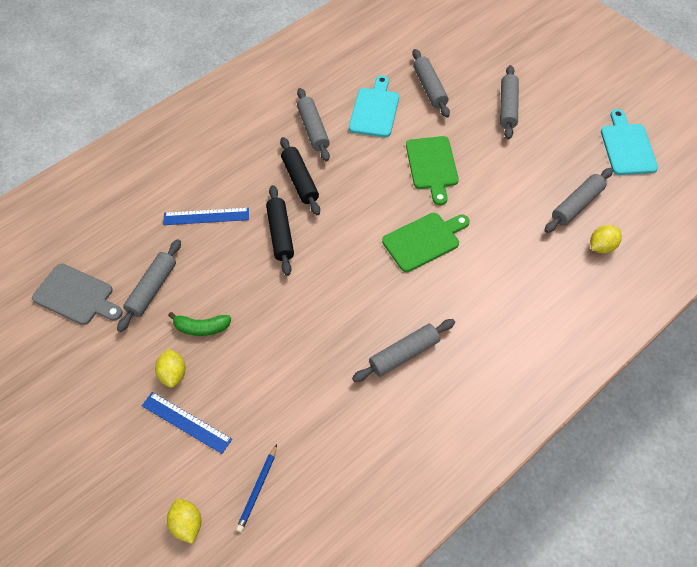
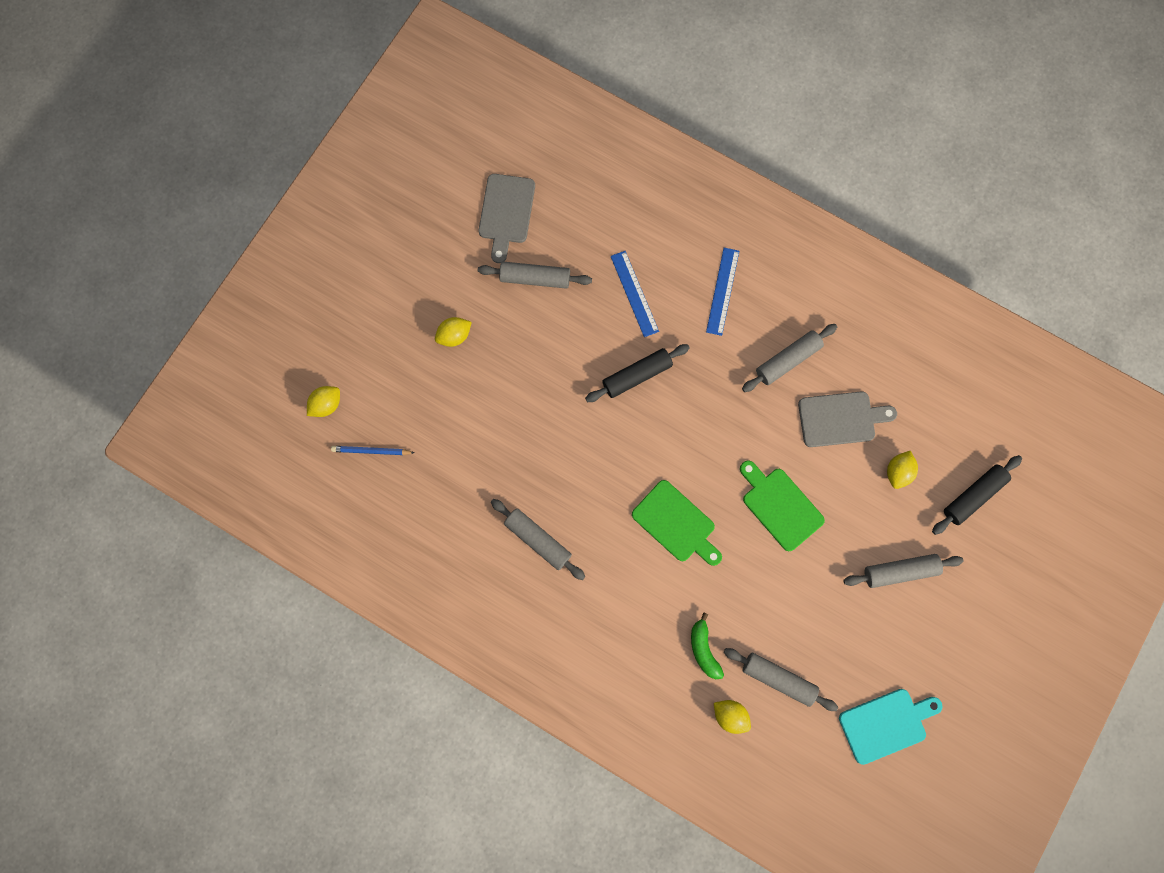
camera: 70 degrees right, 20 degrees up
(186, 422) = (413, 366): blue ruler -> blue ruler (722, 291)
(202, 328) = (508, 341): green banana -> green banana (704, 649)
(300, 181) = (711, 371): black rolling pin -> black rolling pin (973, 496)
(374, 110) = (840, 419): turquoise cutting board -> grey cutting board
(429, 88) = (898, 472): grey rolling pin -> yellow lemon
(432, 166) = (780, 506): green cutting board -> green cutting board turned 75 degrees clockwise

